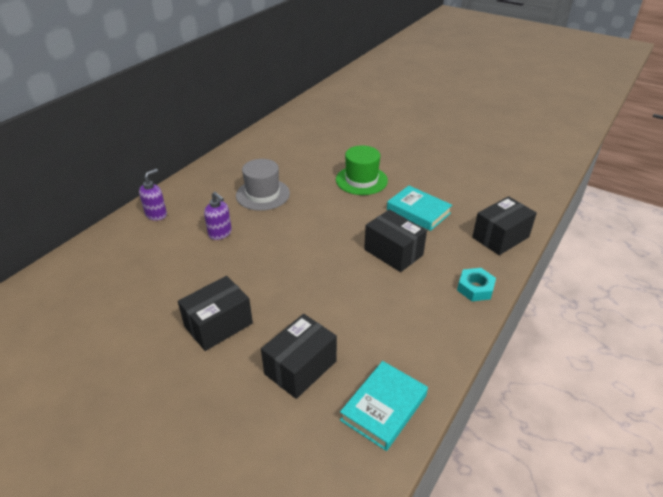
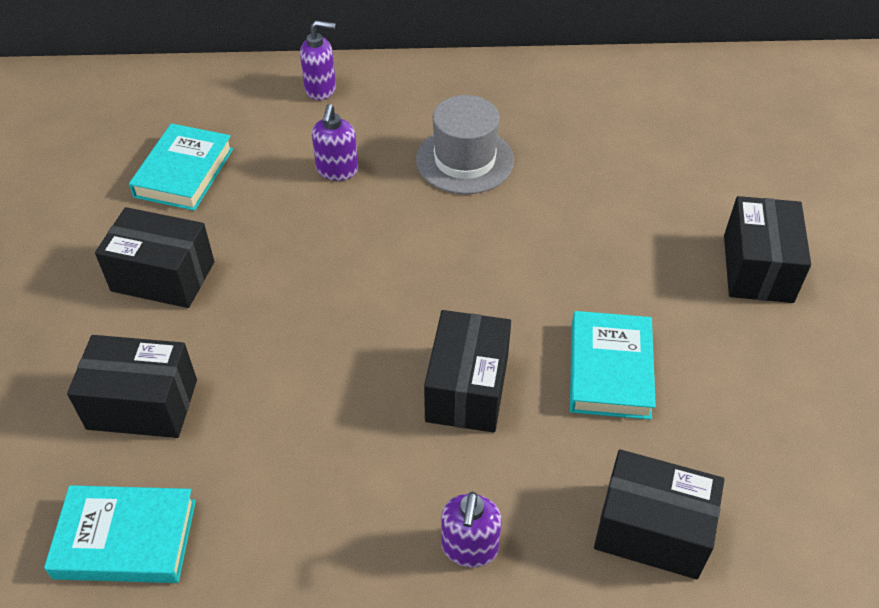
camera: 55 degrees right, 10 degrees up
(150, 286) = (184, 173): none -> turquoise book
(361, 180) = (621, 250): green hat -> none
(403, 156) = (757, 268): none -> black box
(475, 288) = (469, 548): turquoise nut -> purple soap dispenser

